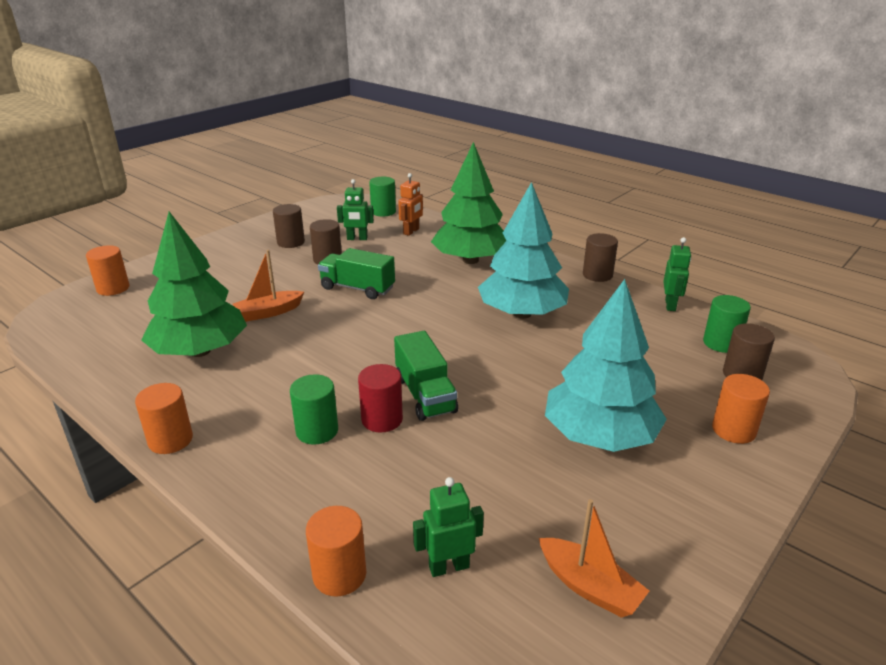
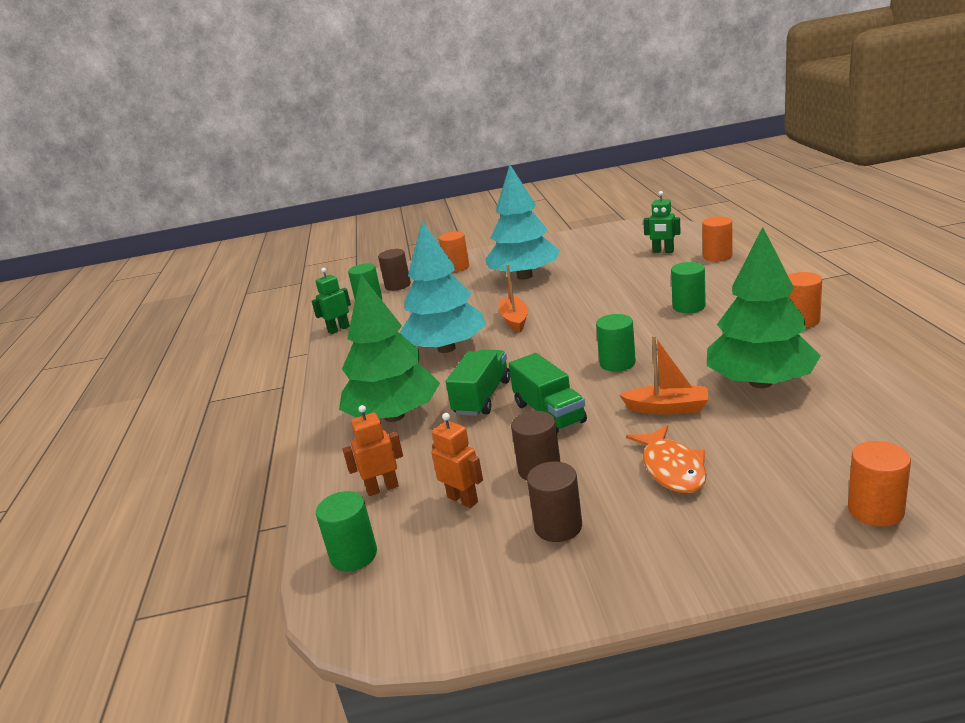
camera: 135 degrees left, 5 degrees down
(243, 279) = (672, 468): none -> orange fish
(341, 338) = (617, 363): none -> green cylinder
(357, 239) = (463, 499): green robot -> orange robot
(382, 419) = (639, 304): red cylinder -> none
(425, 395) = (595, 311): green truck -> green truck (482, 397)
(589, 587) = (610, 240): orange boat -> orange boat (514, 320)
(597, 275) = (328, 366): brown cylinder -> none

